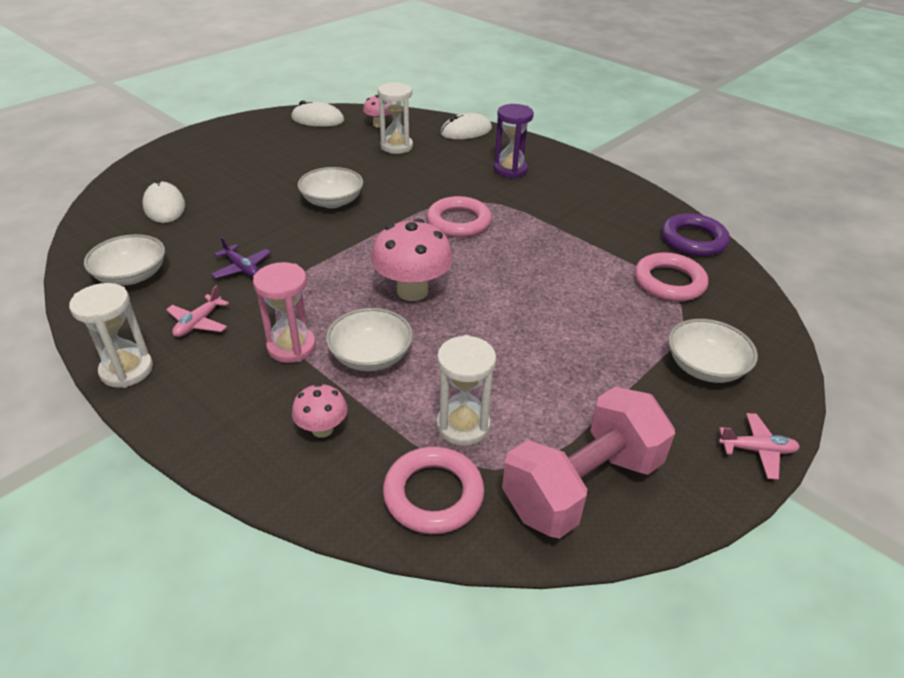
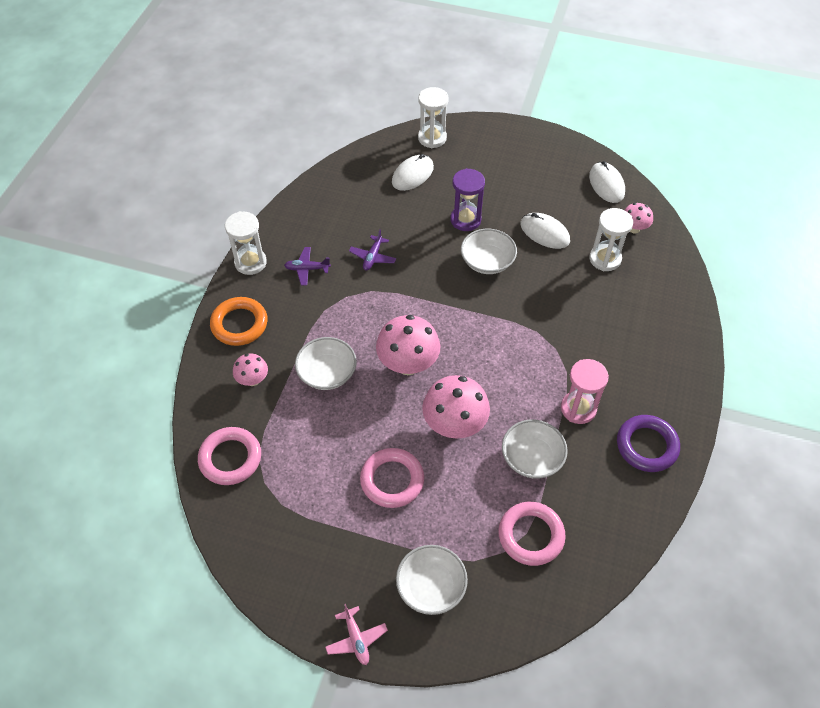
camera: 65 degrees right, 15 degrees up
(132, 275) = (330, 209): white bowl -> white bowl (532, 457)
(198, 323) = (307, 269): pink plane -> purple plane
(217, 414) = (239, 324): none -> orange ring
(291, 347) = (312, 327): pink hourglass -> pink hourglass (578, 408)
(459, 222) = (517, 354): pink ring -> pink ring (392, 480)
(463, 426) = (291, 451): white hourglass -> white hourglass (432, 138)
(466, 131) = (677, 295): white mouse -> white mouse (544, 233)
(510, 170) = (631, 357): purple hourglass -> purple hourglass (465, 220)
(514, 286) = (454, 425): none -> pink mushroom
(582, 486) = (272, 535): pink dumbbell -> none
(693, 240) = (614, 540): purple ring -> purple ring (647, 446)

